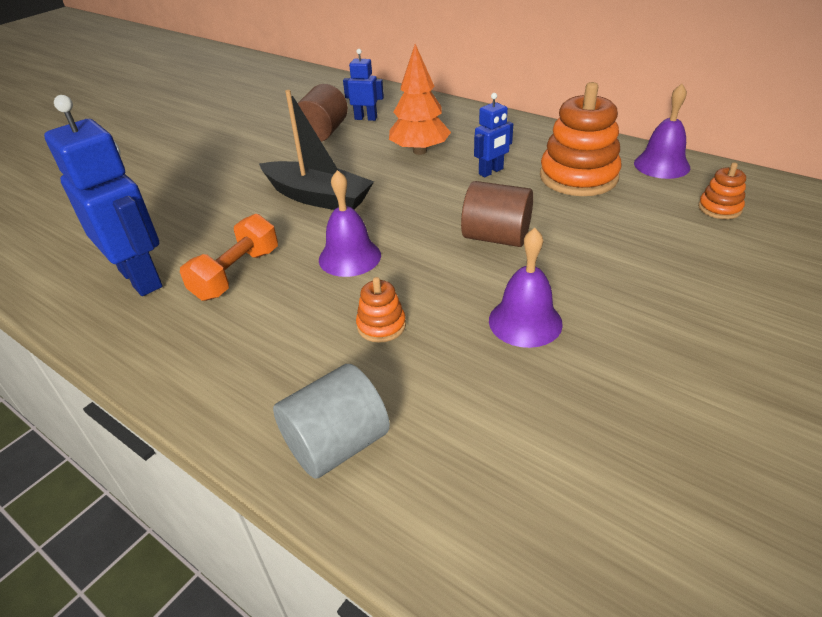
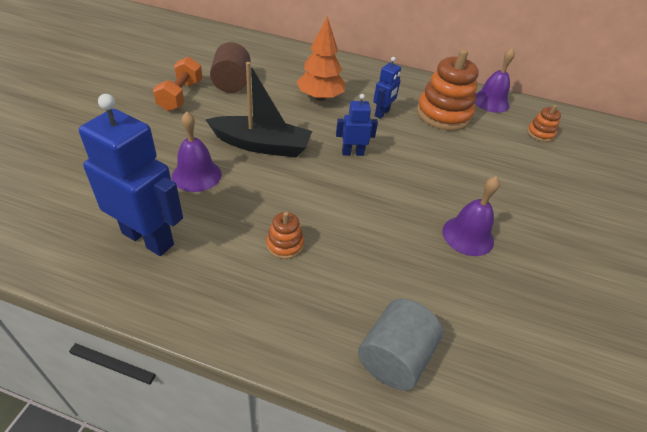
camera: 25 degrees left, 5 degrees up
(236, 274) = (233, 224): orange dumbbell -> orange dumbbell (181, 96)
(349, 257) = (317, 197): purple bell -> purple bell (196, 175)
(366, 118) = (260, 68): blue robot -> blue robot (352, 153)
(381, 325) = (373, 254): orange stacking toy -> orange stacking toy (285, 244)
(496, 237) = (414, 169): brown cylinder -> none

